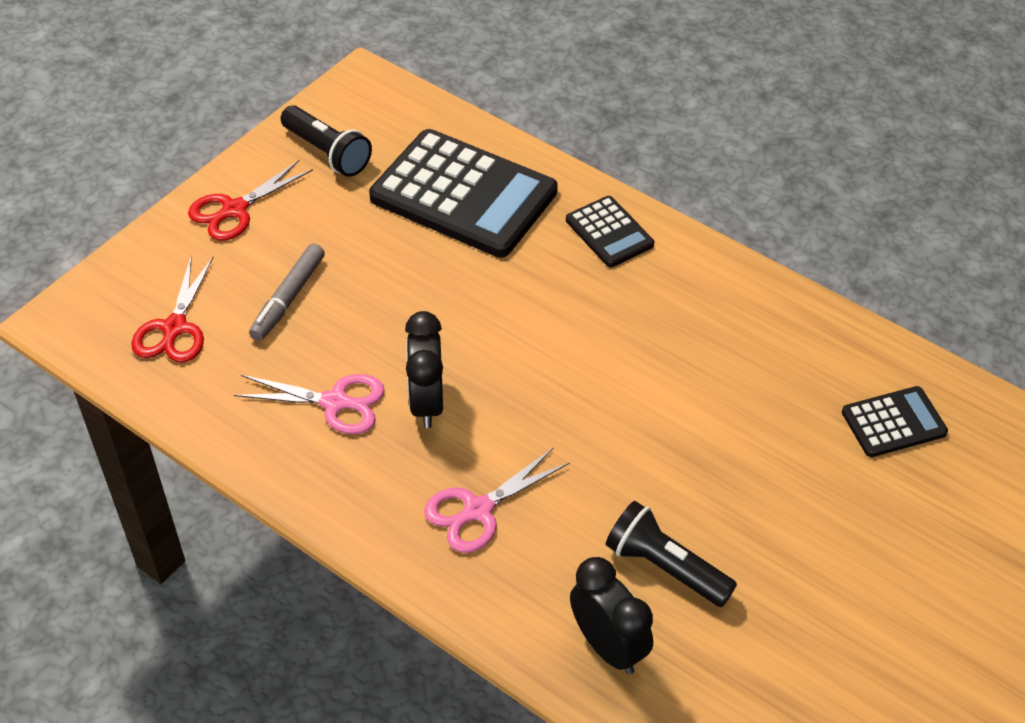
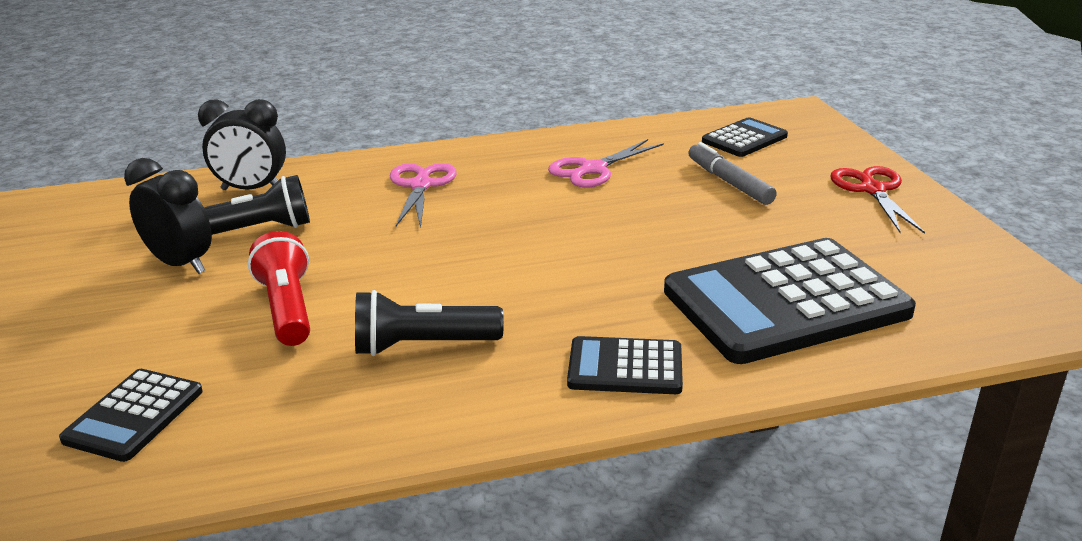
camera: 130 degrees right, 20 degrees down
(174, 329) = (744, 139): red scissors -> black calculator
(327, 153) = (928, 252): black flashlight -> black flashlight (422, 345)
(426, 403) = (542, 199): black clock -> black clock (181, 264)
(730, 442) = (287, 308): none -> red flashlight

